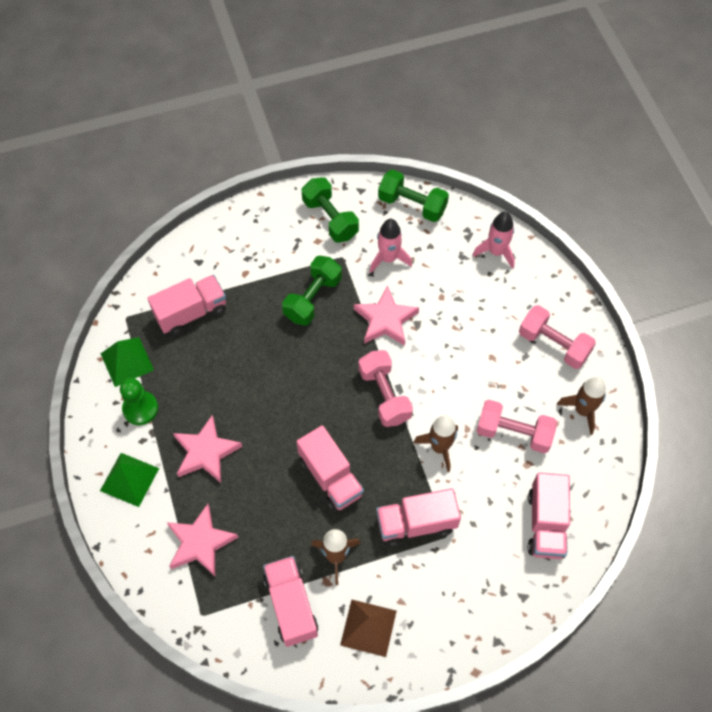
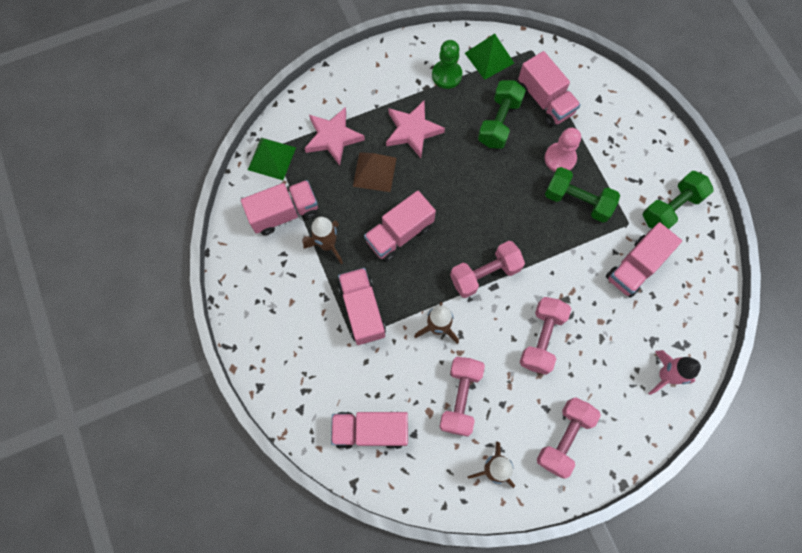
camera: 85 degrees right, 10 degrees up
(129, 479) = (383, 77): green pyramid -> green pyramid (272, 158)
(262, 308) = (560, 158): none -> pink pawn
(368, 627) = (268, 276): brown pyramid -> brown pyramid (374, 172)
(385, 320) = (565, 269): pink star -> none
(388, 259) = (635, 267): pink rocket -> pink truck
(412, 205) = (705, 286): green dumbbell -> green dumbbell (499, 122)
(456, 351) = (541, 338): none -> pink dumbbell

